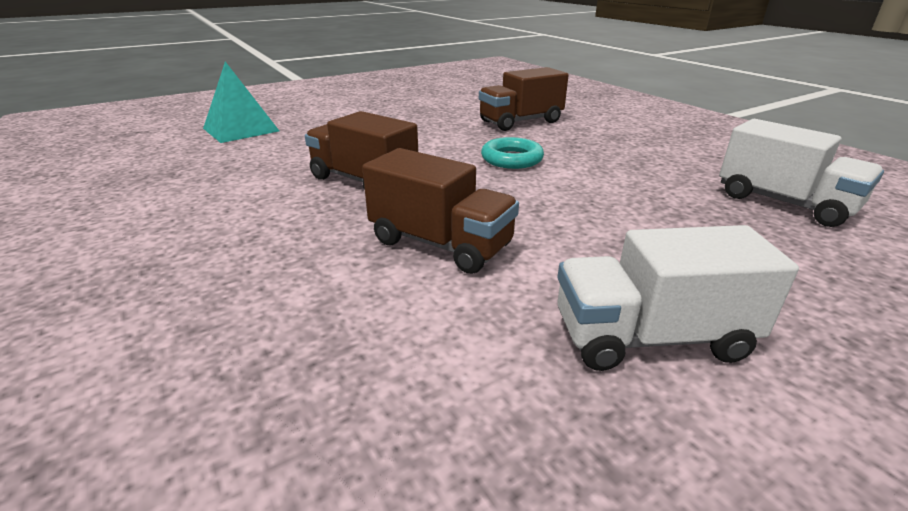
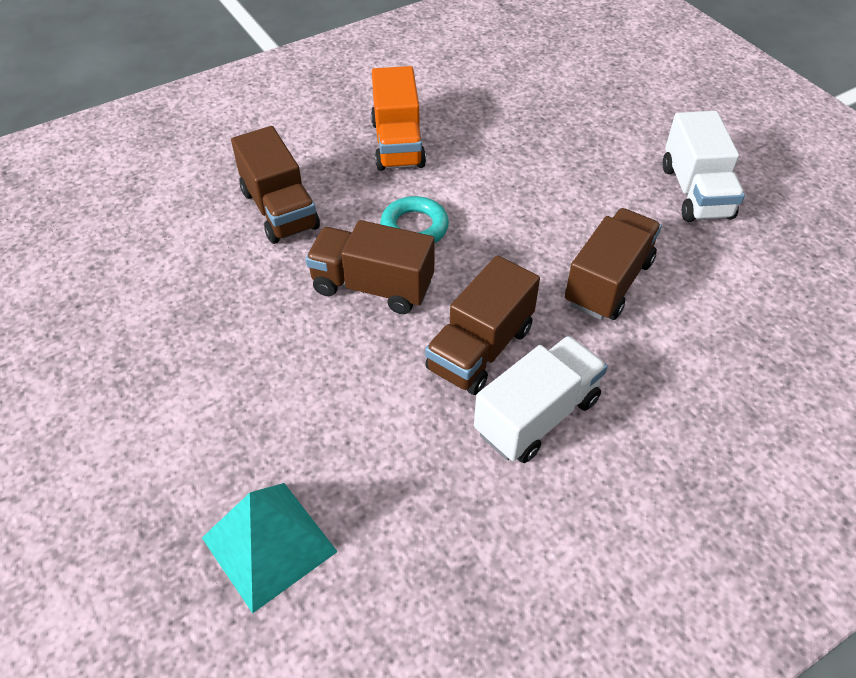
camera: 90 degrees left, 20 degrees up
(440, 147) = (372, 286): none -> brown truck
(626, 153) = (398, 144): none -> orange truck
(784, 203) = (509, 88): white truck -> white truck (537, 415)

